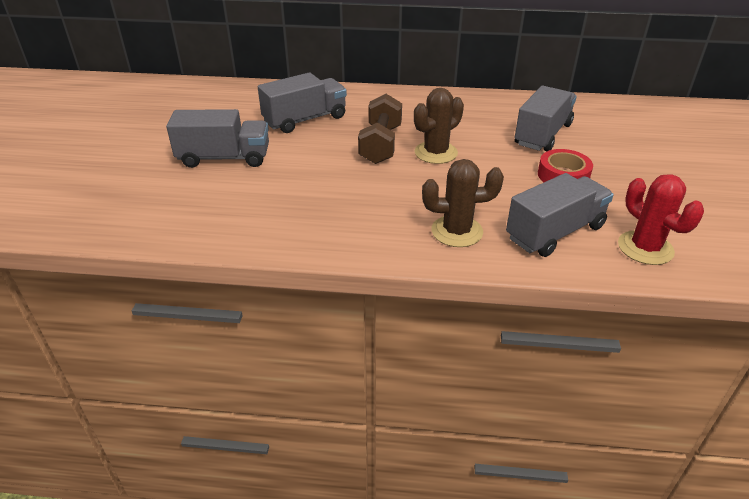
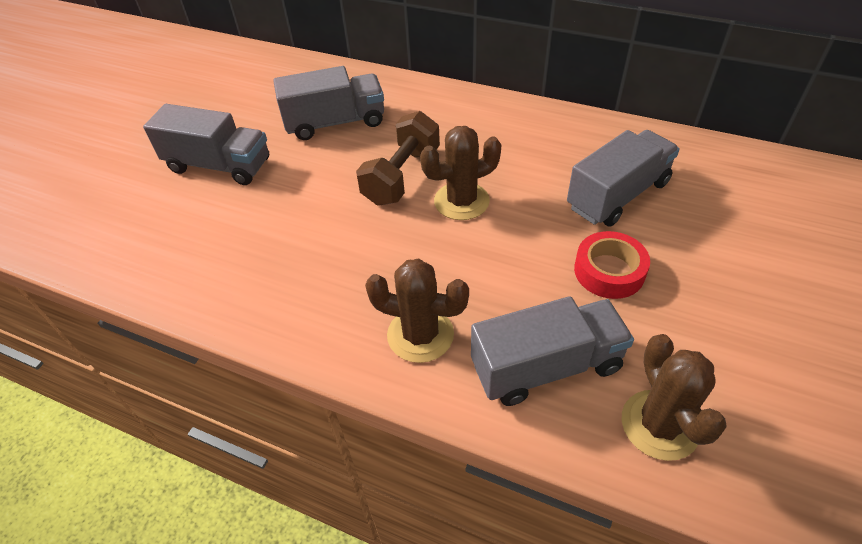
camera: 20 degrees right, 10 degrees up
(645, 248) = (659, 425): red cactus -> brown cactus

